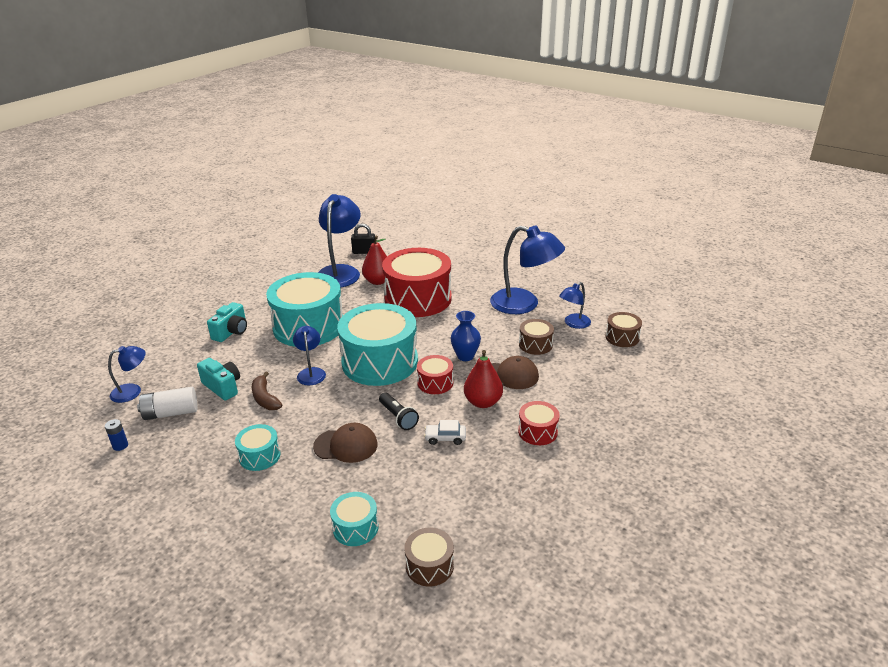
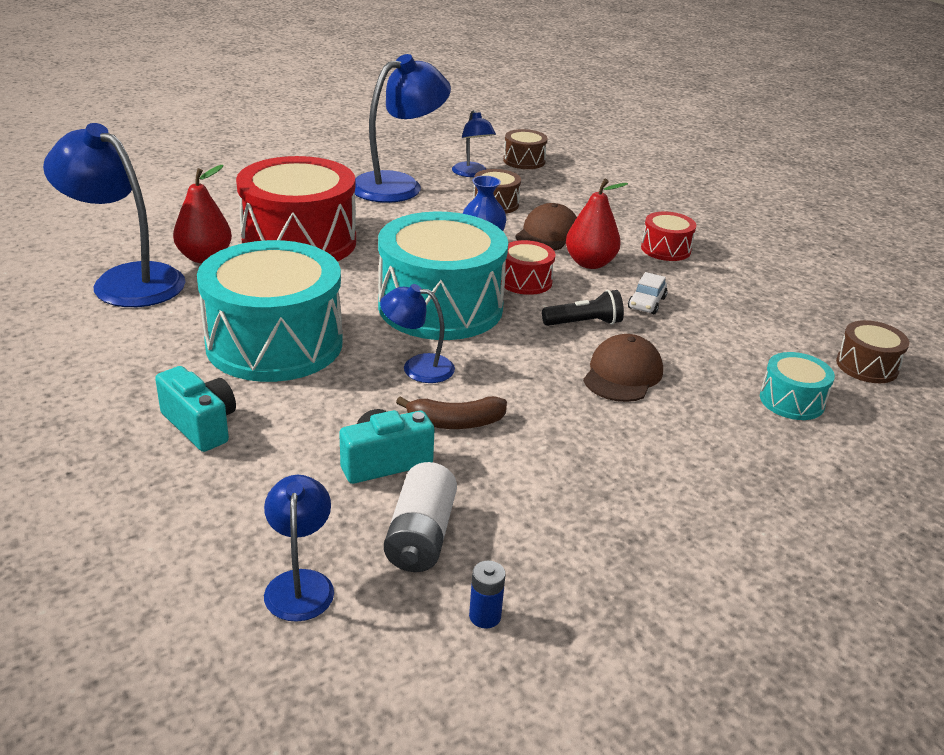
camera: 70 degrees left, 0 degrees up
(259, 456) = (606, 452): turquoise drum -> none
(364, 252) = (86, 246): black padlock -> none

